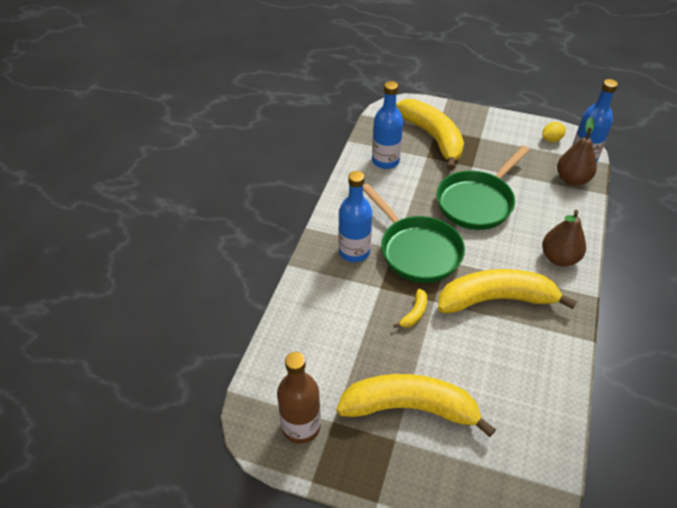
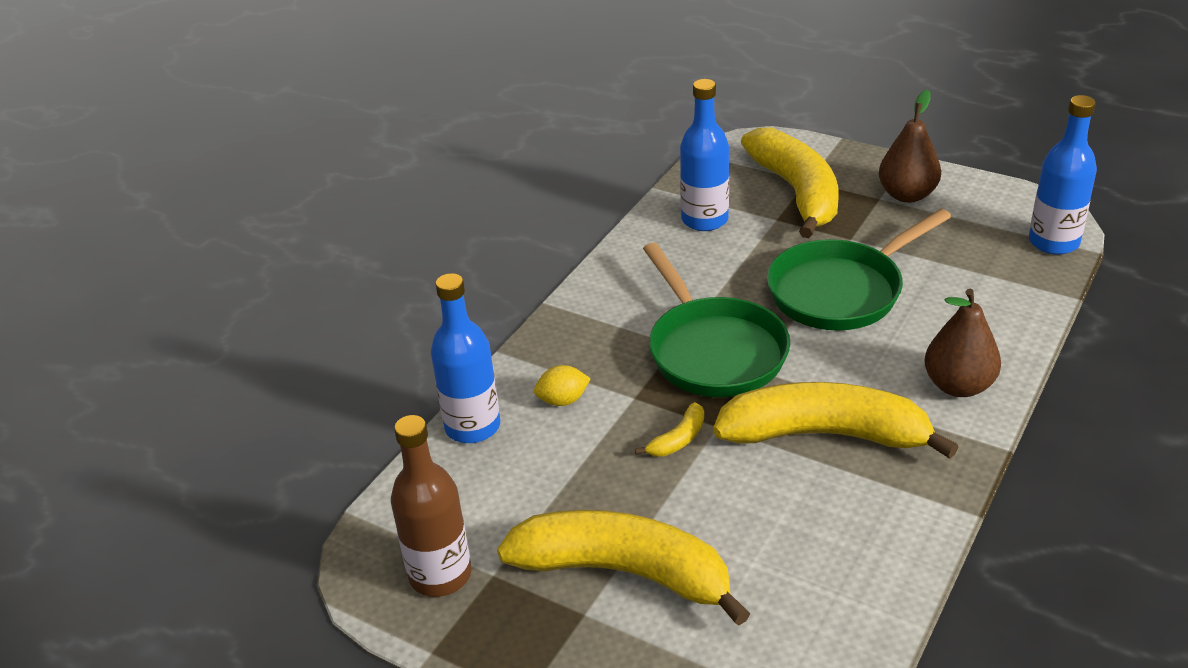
camera: 15 degrees right, 10 degrees down
(354, 252) = (608, 343): blue bottle -> blue bottle (472, 427)
(551, 139) = (1006, 209): yellow lemon -> yellow lemon (563, 400)
(572, 179) = (1023, 271): brown pear -> brown pear (907, 195)

